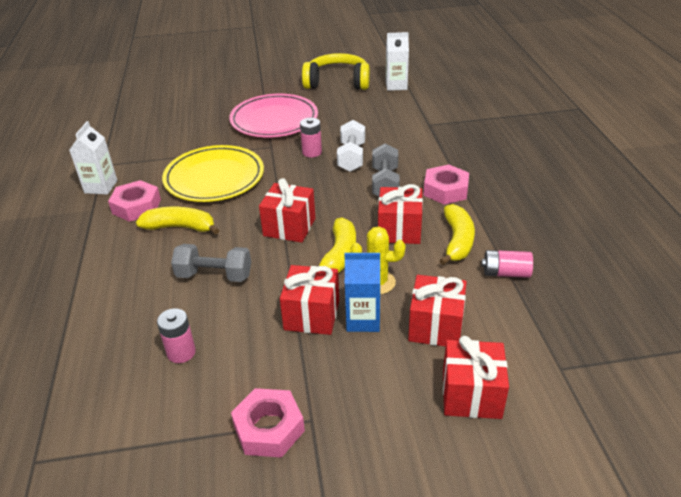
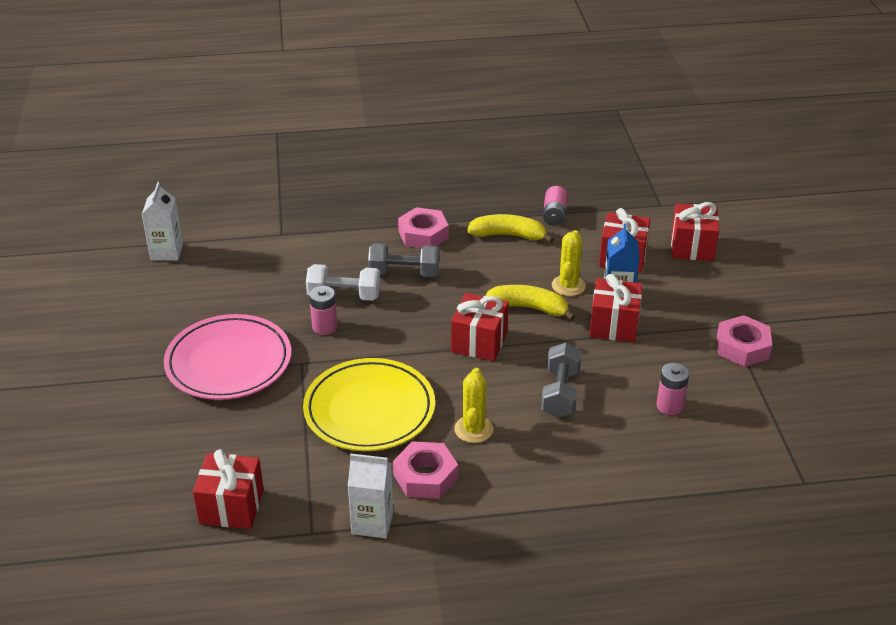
camera: 90 degrees left, 0 degrees up
(180, 227) = (473, 429): yellow banana -> yellow cactus
(337, 82) = (132, 303): yellow headphones -> none
(399, 230) = (489, 268): red gift -> red gift (231, 507)

